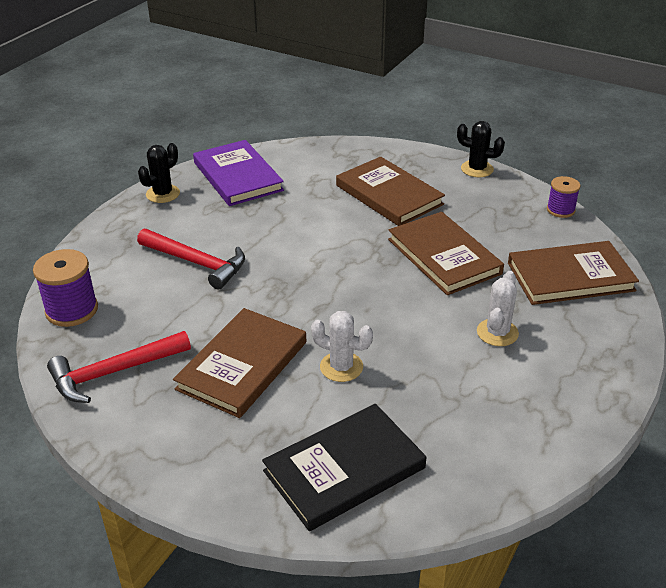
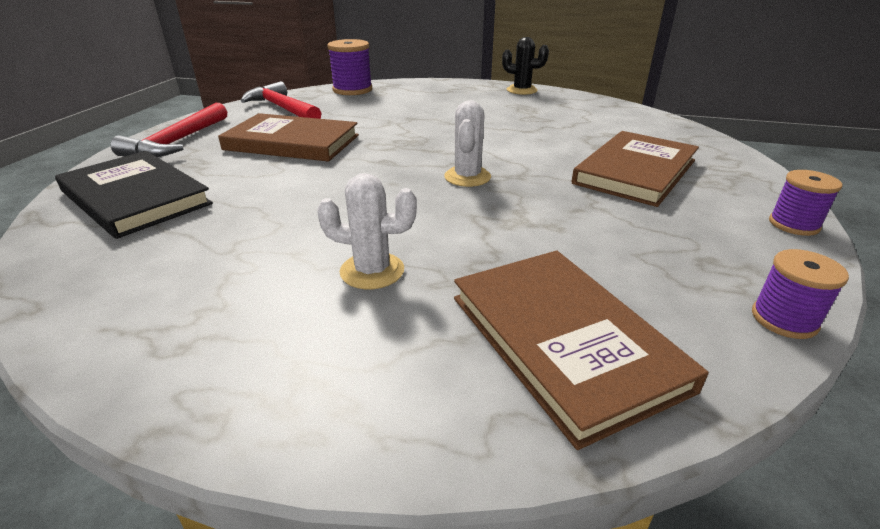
camera: 75 degrees right, 5 degrees down
(196, 263) = (431, 111): red hammer -> red hammer (178, 141)
(238, 176) = (580, 107): purple book -> none
(341, 367) = (291, 180): white cactus -> white cactus (467, 177)
(443, 256) = (529, 217): brown book -> none
(477, 169) = (793, 224): black cactus -> purple spool

